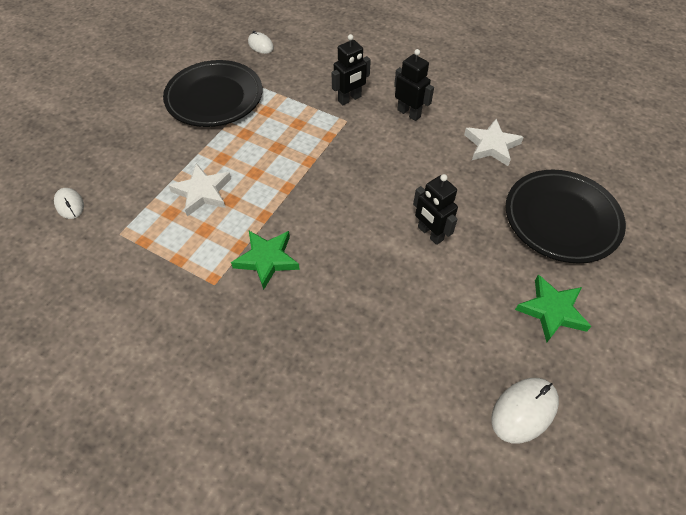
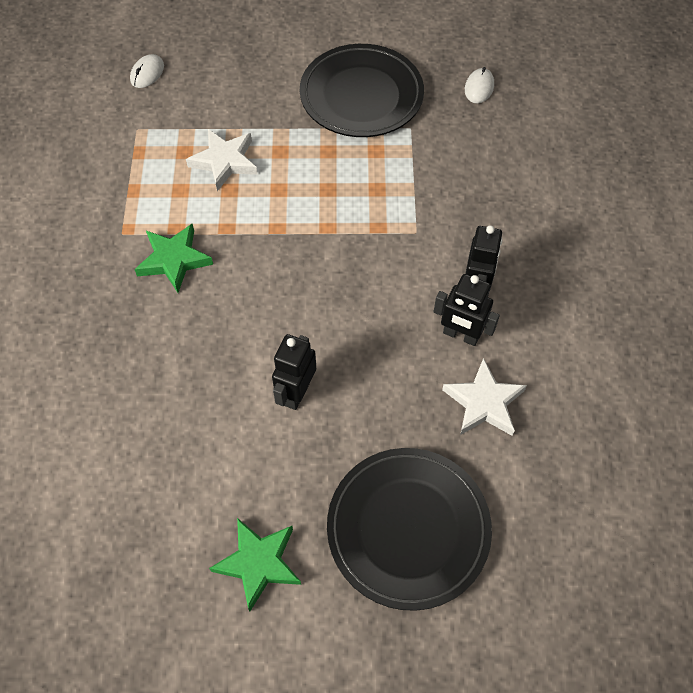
camera: 60 degrees right, 5 degrees up
(349, 99) = (454, 217): black robot -> black robot (460, 335)
(524, 410) = (115, 576): white mouse -> none

